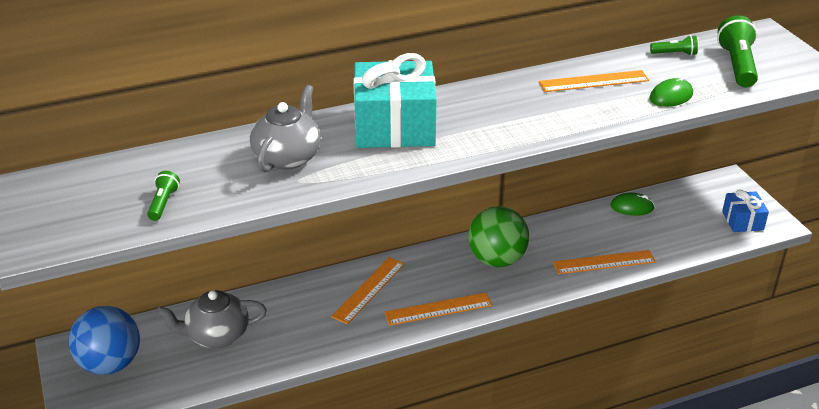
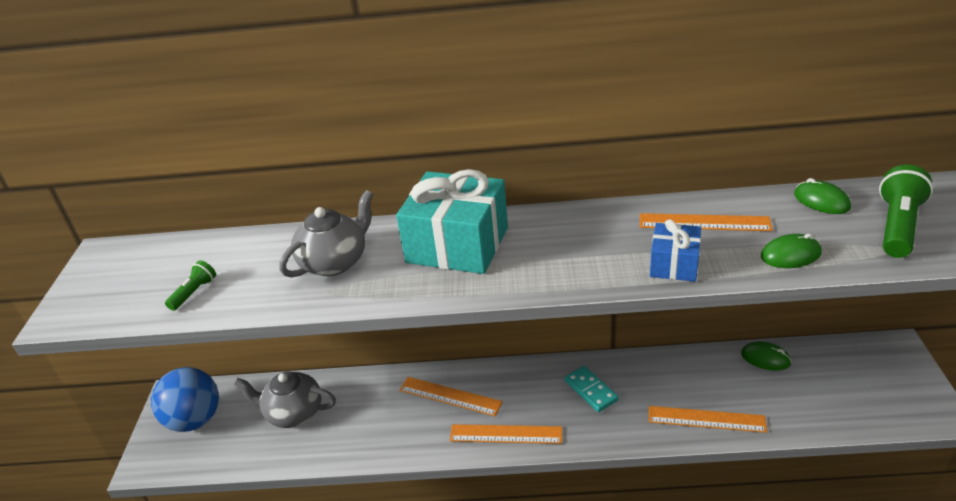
camera: 25 degrees right, 0 degrees up
(369, 290) = (450, 396): orange ruler -> orange ruler turned 60 degrees clockwise
(497, 260) = (590, 390): green ball -> turquoise domino
(674, 54) = (821, 201): green flashlight -> green mouse
(742, 221) = (896, 402): blue gift -> blue gift (674, 264)

